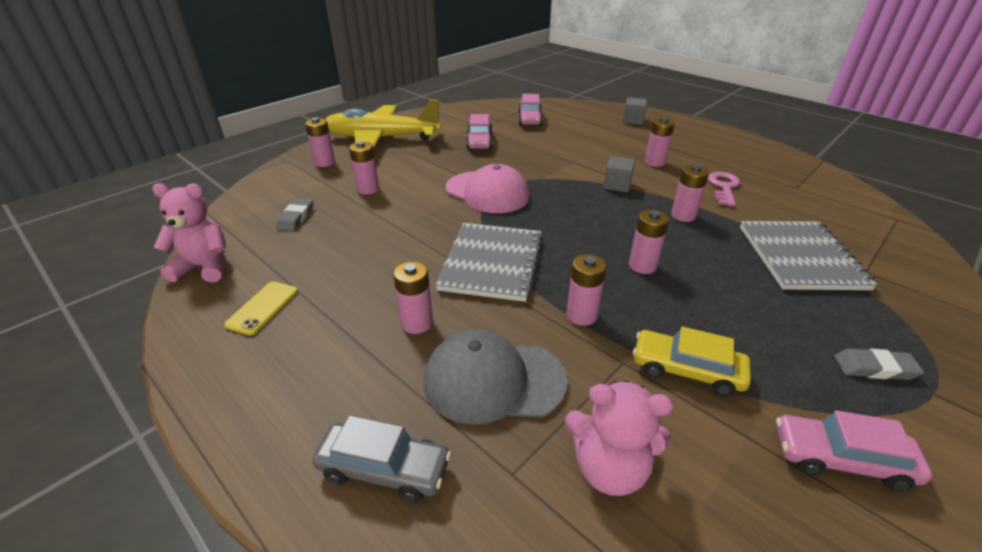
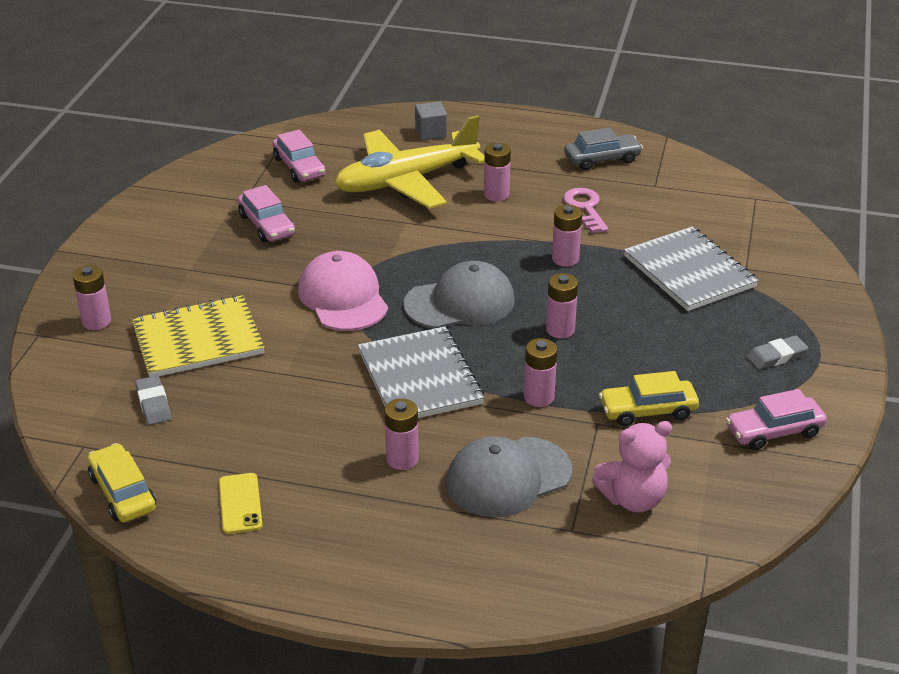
camera: 30 degrees left, 0 degrees up
(205, 267) = (123, 493): pink teddy bear -> yellow car
(368, 189) = (198, 340): pink battery -> yellow notebook
(381, 138) = (130, 260): yellow plane -> yellow plane (406, 181)
(384, 468) = (480, 566): grey car -> grey car (602, 159)
(487, 192) = (343, 297): pink cap -> pink cap turned 120 degrees counterclockwise
(571, 220) = (460, 302): none -> grey cap
(617, 185) = (476, 241): grey cube -> none

